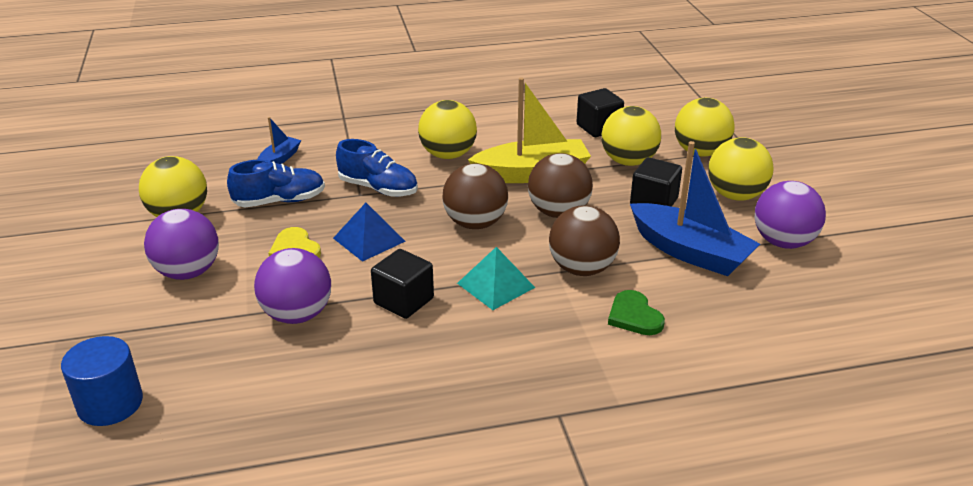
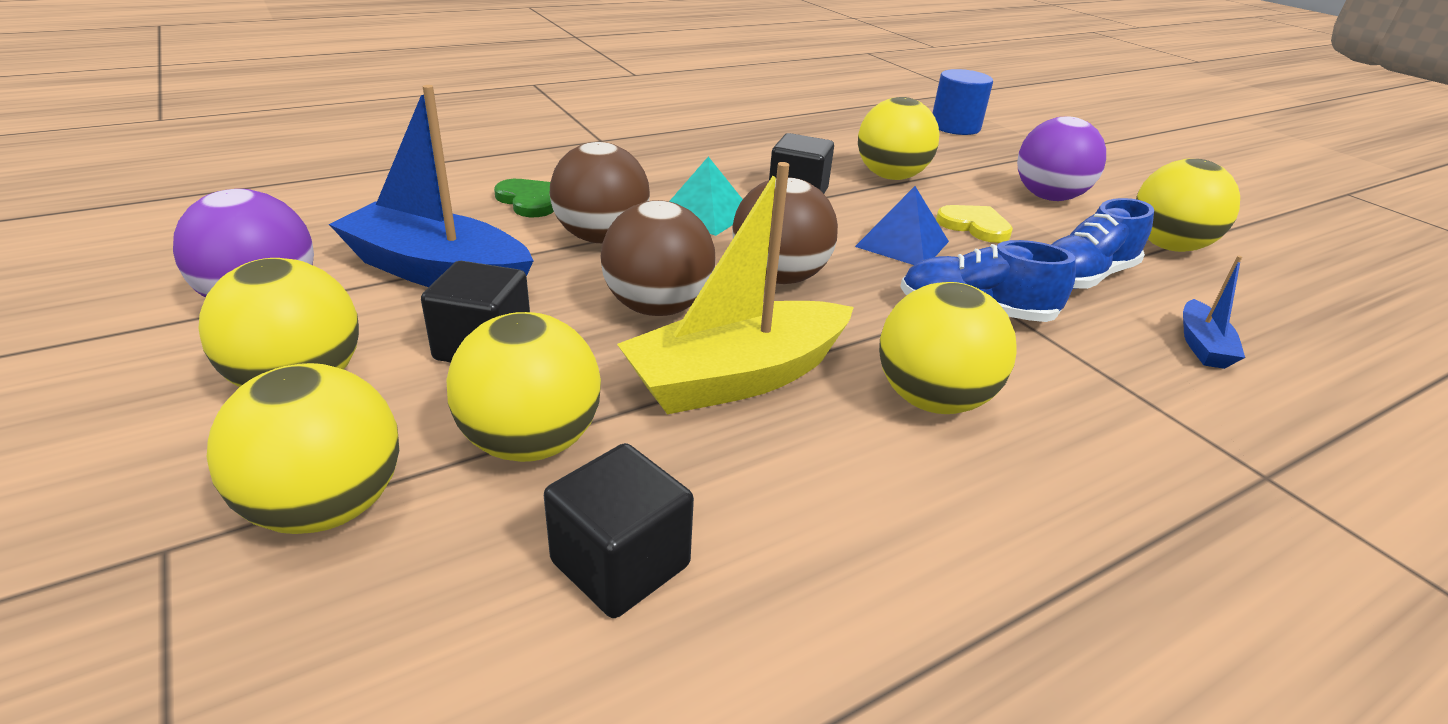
camera: 160 degrees right, 0 degrees up
(297, 315) = (890, 177): purple ball -> yellow ball

